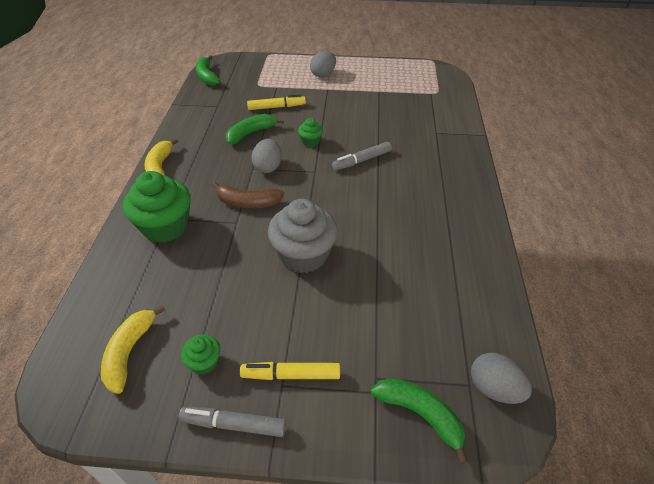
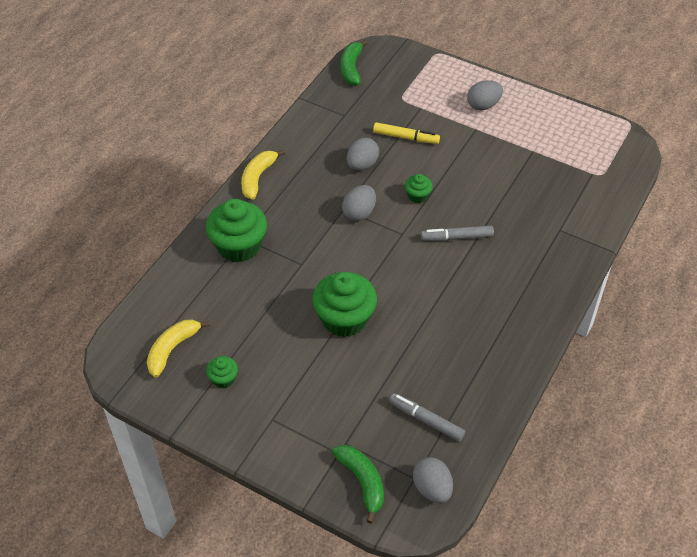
camera: 25 degrees right, 5 degrees up
(233, 424) = (225, 432): grey marker -> grey marker (426, 420)
(248, 202) = (321, 247): brown banana -> none
(251, 133) = (362, 165): green banana -> grey egg
(291, 375) = (282, 414): yellow marker -> none
(304, 255) = (344, 319): grey cupcake -> green cupcake

